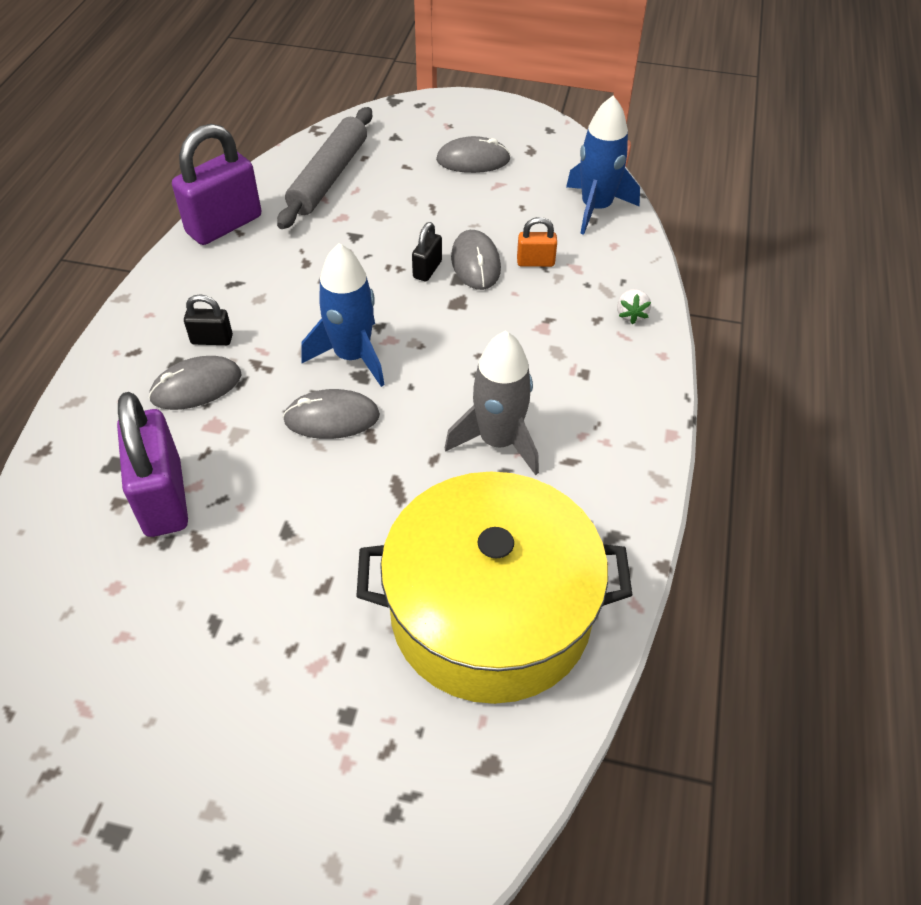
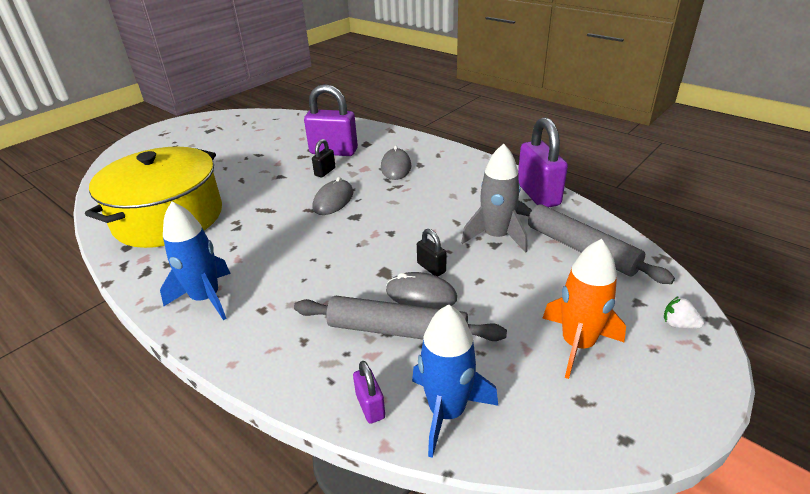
camera: 120 degrees right, 15 degrees down
(212, 339) = (428, 176): black padlock -> black padlock (325, 172)
(352, 356) = (373, 216): blue rocket -> blue rocket (206, 298)
(473, 160) = (577, 344): grey mouse -> orange rocket
(498, 441) = (254, 251): grey rocket -> grey rocket (496, 236)
(535, 262) = (397, 330): orange padlock -> grey rolling pin
(626, 248) = (370, 406): none -> purple padlock
(631, 314) = (288, 365): white strawberry -> white strawberry (678, 324)

